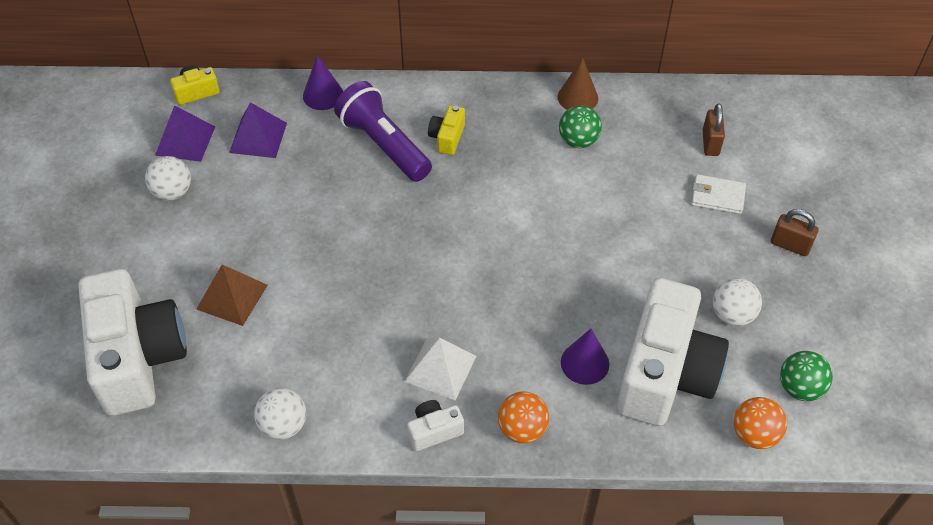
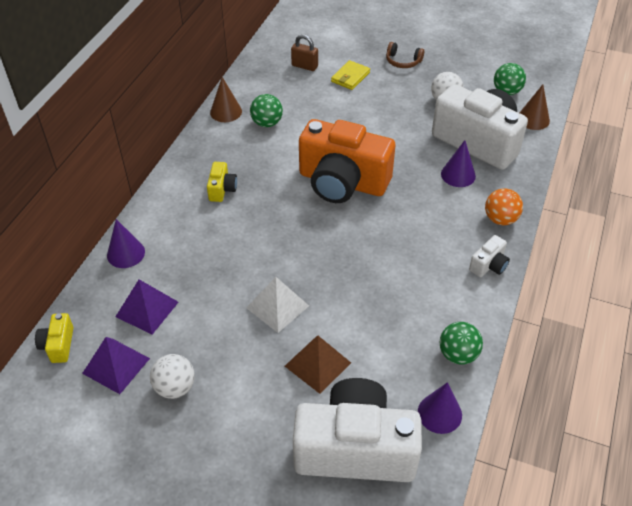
camera: 70 degrees left, 5 degrees down
(199, 424) = (439, 413): none -> purple cone
(283, 425) = (458, 354): white ball -> green ball
(384, 145) = (207, 228): purple flashlight -> none
(434, 431) = (489, 265): white camera -> white camera turned 135 degrees counterclockwise
(440, 368) = (437, 248): white pyramid -> white pyramid (277, 306)
(447, 137) = (222, 189): yellow camera -> yellow camera turned 120 degrees counterclockwise
(511, 243) = (342, 182): none -> orange camera
(717, 196) = (350, 77): white wallet -> yellow wallet
(754, 434) = (533, 119): orange ball -> brown cone
(790, 245) = (403, 61): brown padlock -> brown headphones

